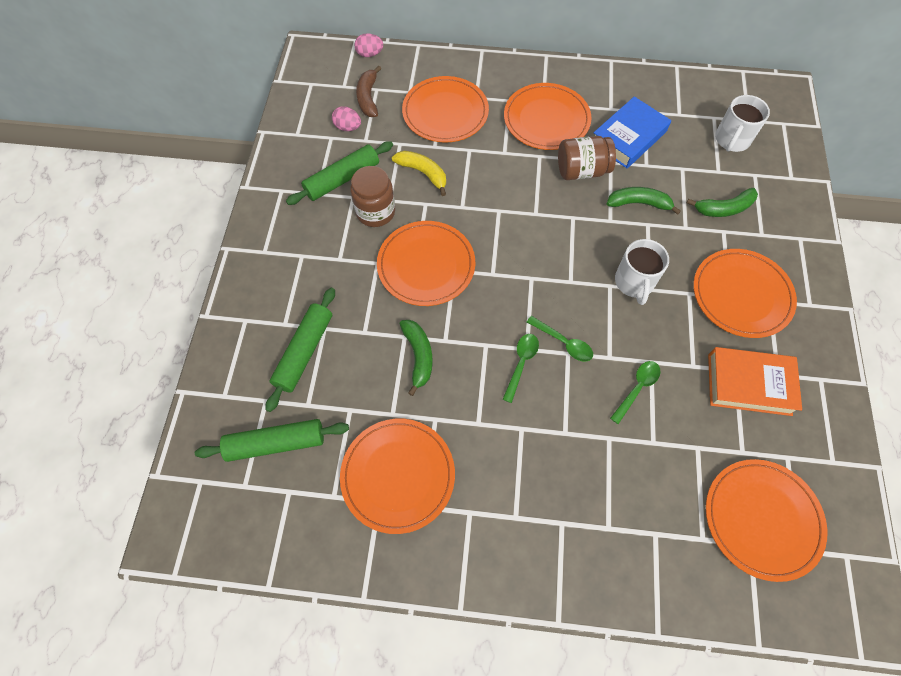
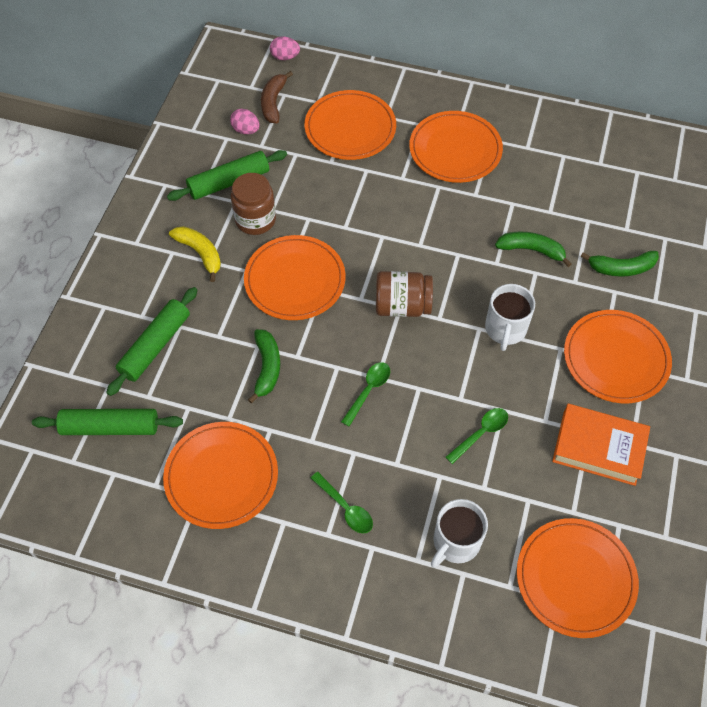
camera: 10 degrees right, 5 degrees down
(423, 173) = (313, 187): yellow banana -> yellow banana (200, 253)
(563, 342) = (416, 377): green spoon -> green spoon (345, 507)
(582, 171) = (479, 208): brown jar -> brown jar (402, 306)
(628, 137) = (538, 180): blue book -> none
(731, 140) = (650, 198): white mug -> white mug (455, 542)

